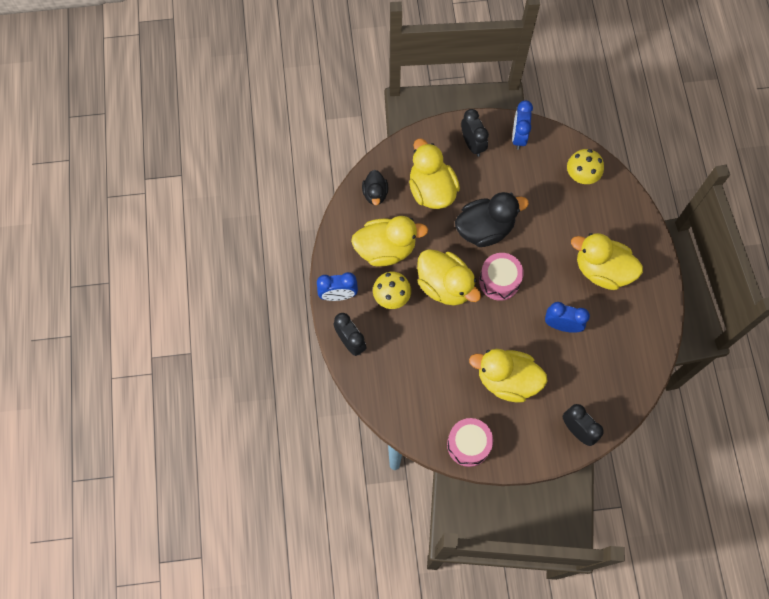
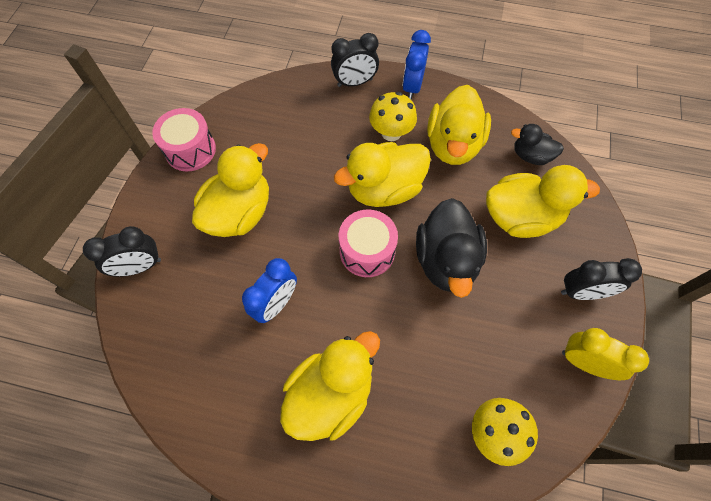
camera: 110 degrees right, 5 degrees down
(518, 137) = (584, 362): blue clock -> yellow clock

